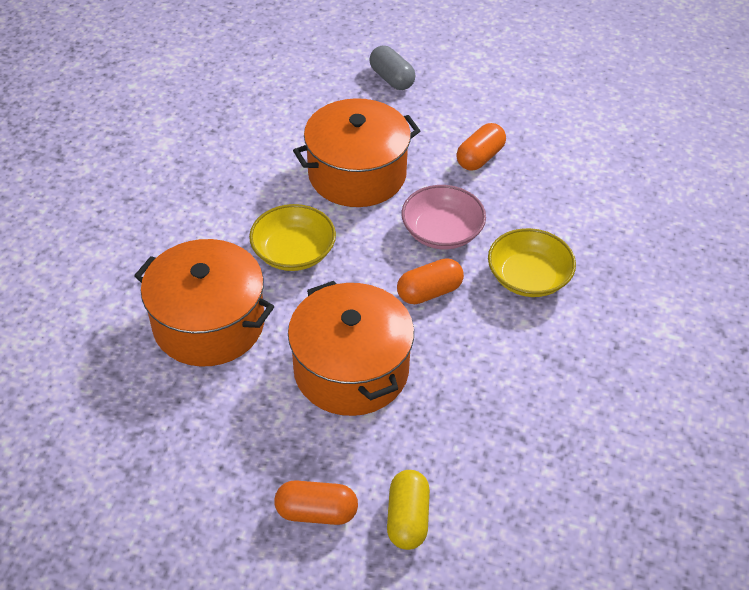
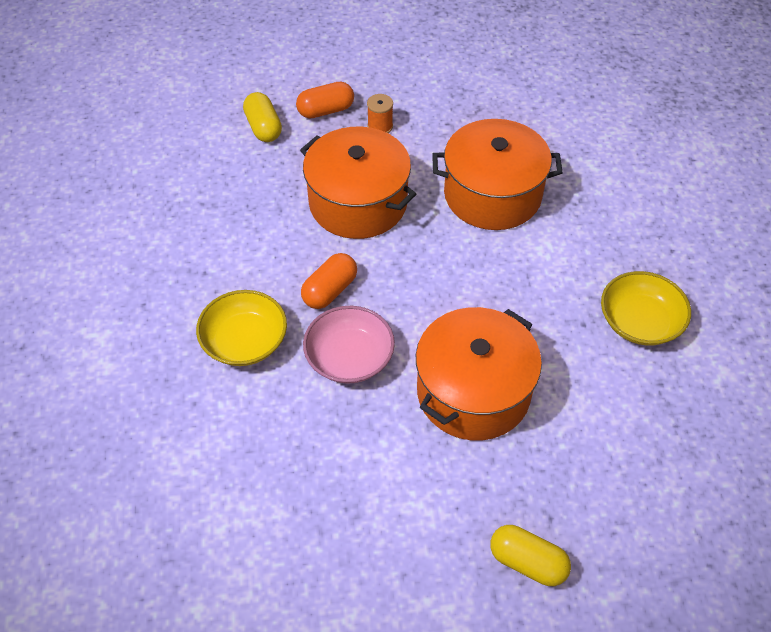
camera: 155 degrees right, 5 degrees up
(266, 458) = (380, 126): none -> orange spool
(293, 252) = (472, 280): yellow bowl -> yellow bowl (640, 322)
(391, 79) = (527, 562): grey capsule -> yellow capsule
(480, 158) = (355, 474): orange capsule -> none

